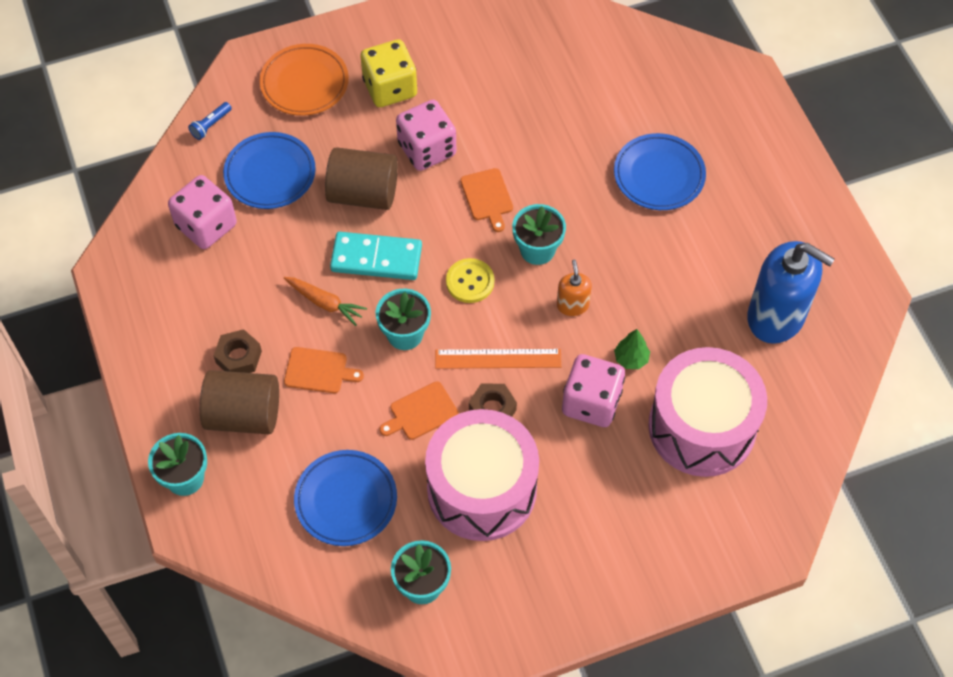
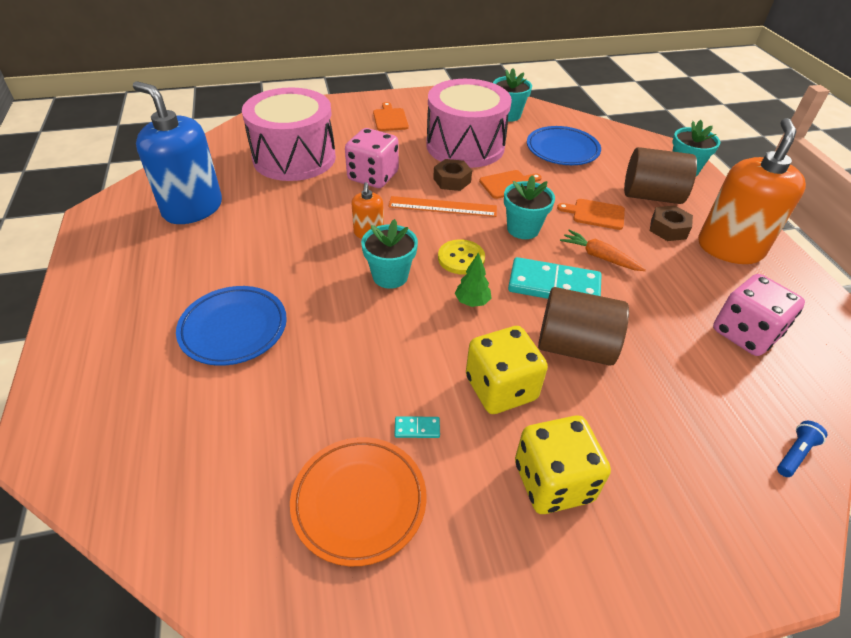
camera: 175 degrees left, 15 degrees down
(179, 335) = (729, 248): none -> orange soap dispenser
(270, 174) = (691, 380): blue plate -> none
(304, 83) = (681, 505): orange plate -> orange plate (359, 501)
(427, 149) = (501, 388): pink dice -> yellow dice
(487, 197) = (433, 328): orange cutting board -> orange cutting board (390, 119)
(488, 112) = (417, 428): none -> turquoise domino
(631, 359) = (331, 196): green tree -> green tree (472, 302)

